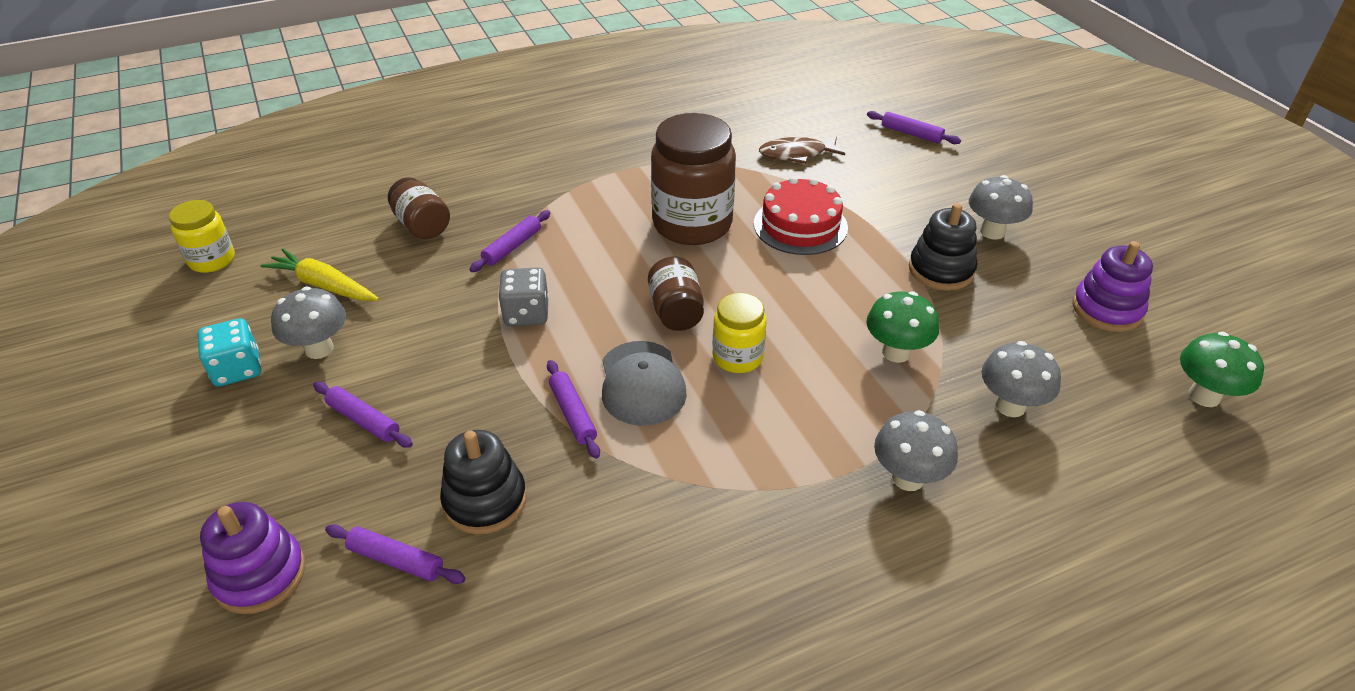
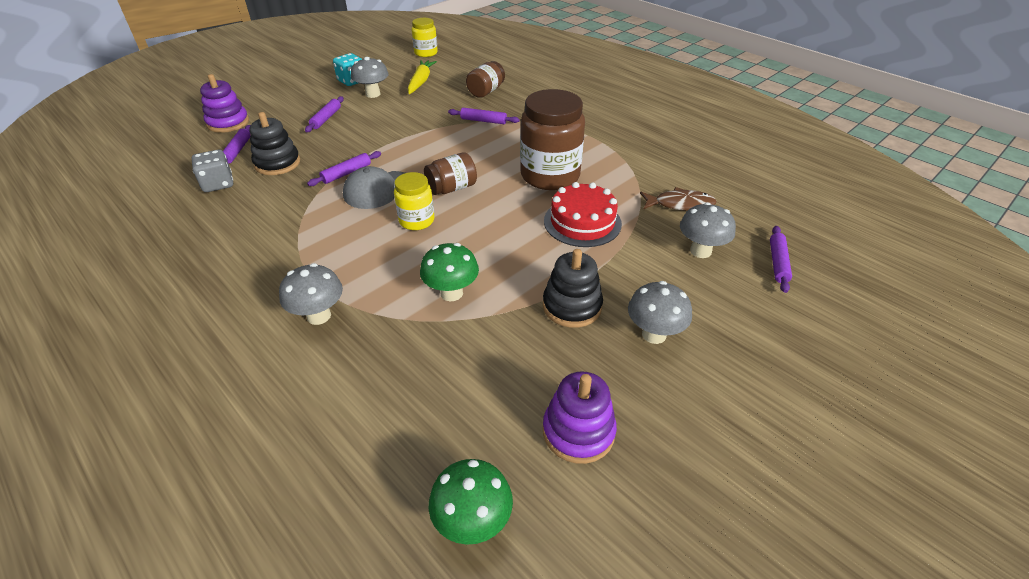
camera: 70 degrees right, 0 degrees up
(526, 314) = (425, 140): grey dice -> grey dice (218, 184)
(796, 154) = (680, 204): brown fish -> brown fish turned 120 degrees clockwise
(1010, 406) = (411, 366): grey mushroom -> grey mushroom (700, 251)

